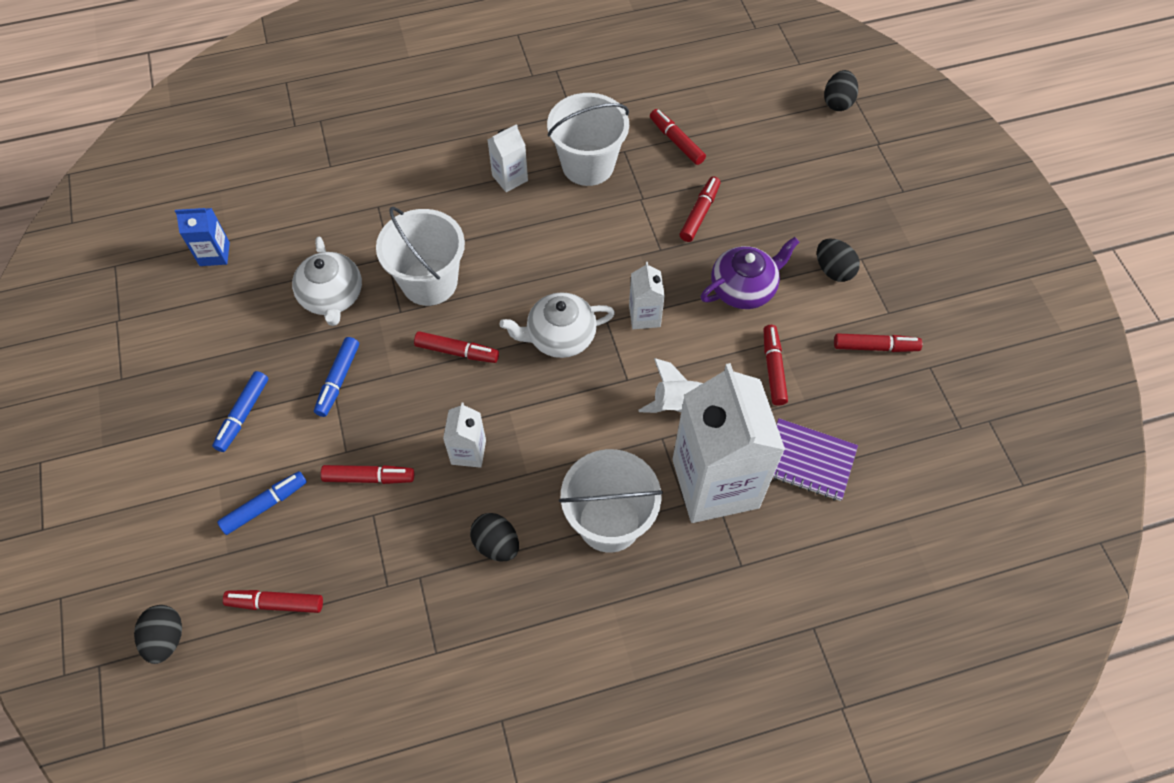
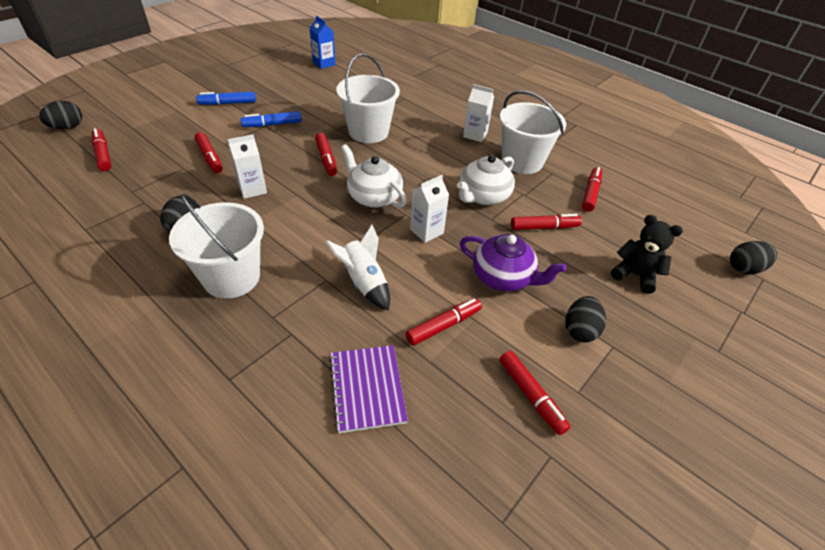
camera: 55 degrees right, 15 degrees down
(264, 506) = (170, 129): blue marker -> none
(332, 297) = (328, 104): white teapot -> white teapot (483, 196)
(715, 483) = (303, 329): white carton -> none
(799, 186) = (635, 275): none -> black teddy bear

